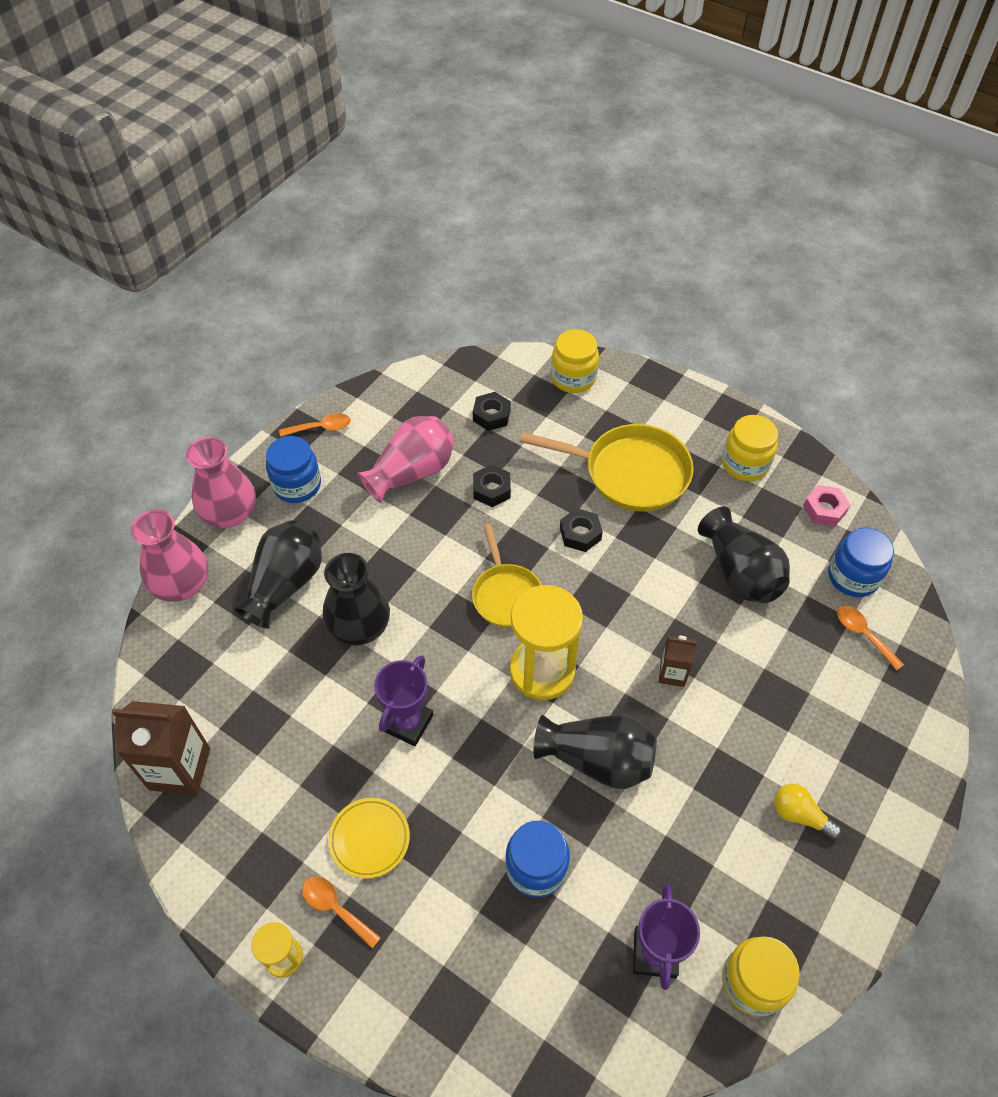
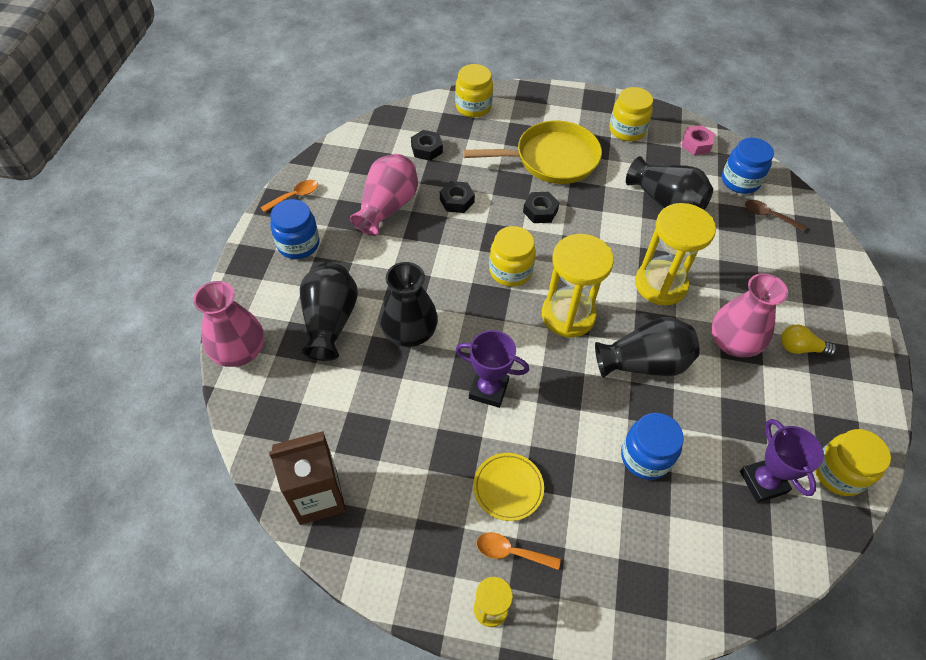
camera: 25 degrees left, 0 degrees up
(230, 513) = (252, 283): pink vase -> pink vase (733, 342)
(408, 723) = (488, 389): purple trophy -> purple trophy turned 75 degrees counterclockwise
(506, 595) = (510, 271): yellow pan -> yellow jar
(672, 673) = (660, 284): brown carton -> yellow hourglass
(863, 634) = (768, 216): orange spoon -> brown spoon

